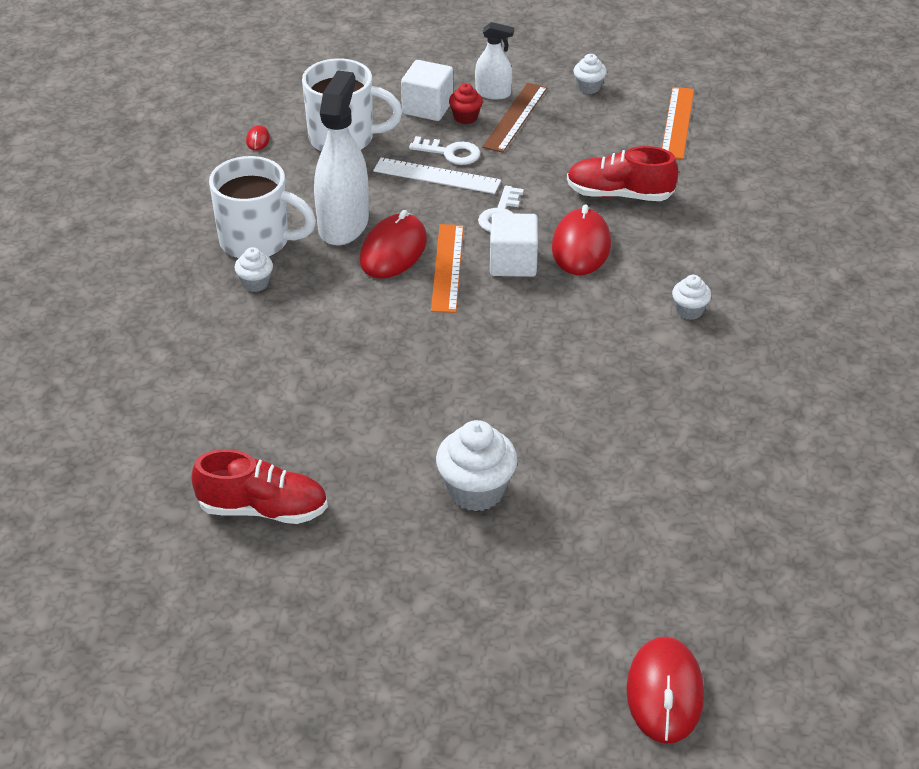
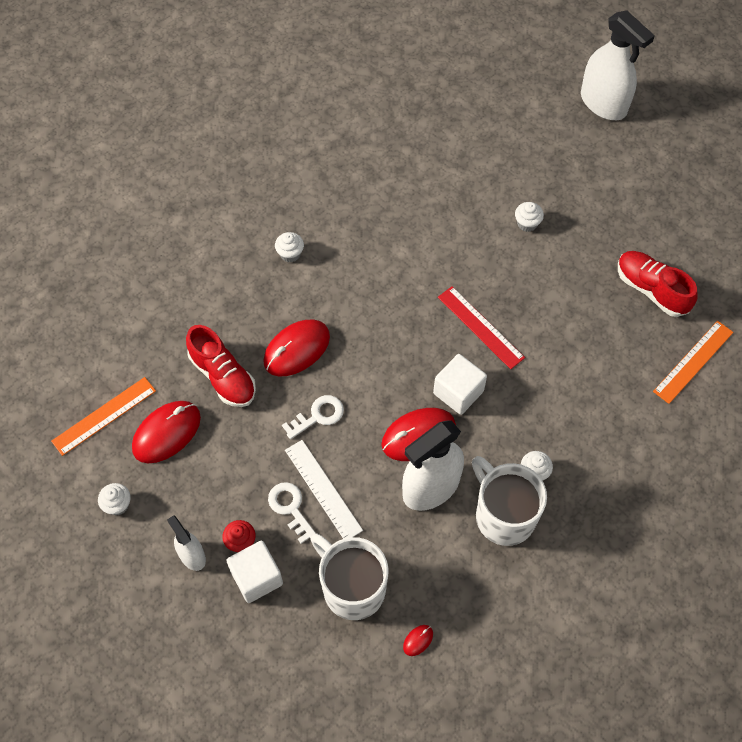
camera: 140 degrees left, 20 degrees up
(424, 362) = (480, 327): none -> red ruler
(447, 267) = (397, 394): orange ruler -> orange ruler (693, 362)
(476, 491) = (527, 223): white cupcake -> white cupcake, size x0.54
(513, 263) = (352, 367): white cube -> white cube (458, 392)
(515, 117) = (205, 512): brown ruler -> none
(527, 713) = (603, 103): none -> white spray bottle
(664, 693) = (534, 73): red mouse -> red mouse (166, 433)

